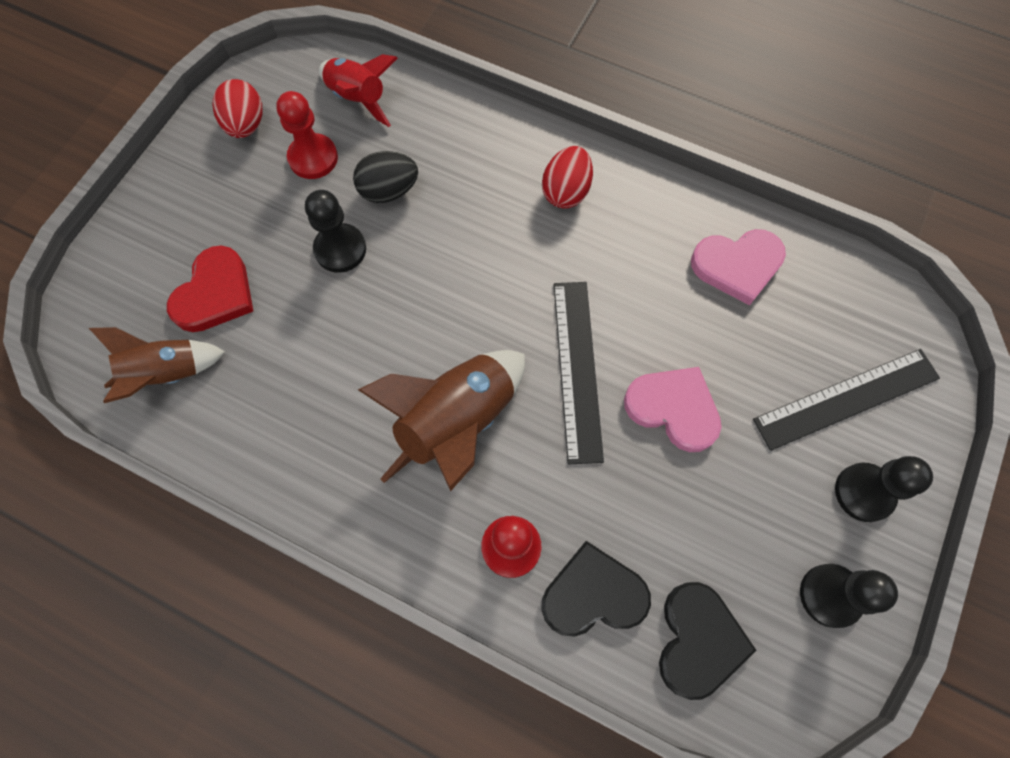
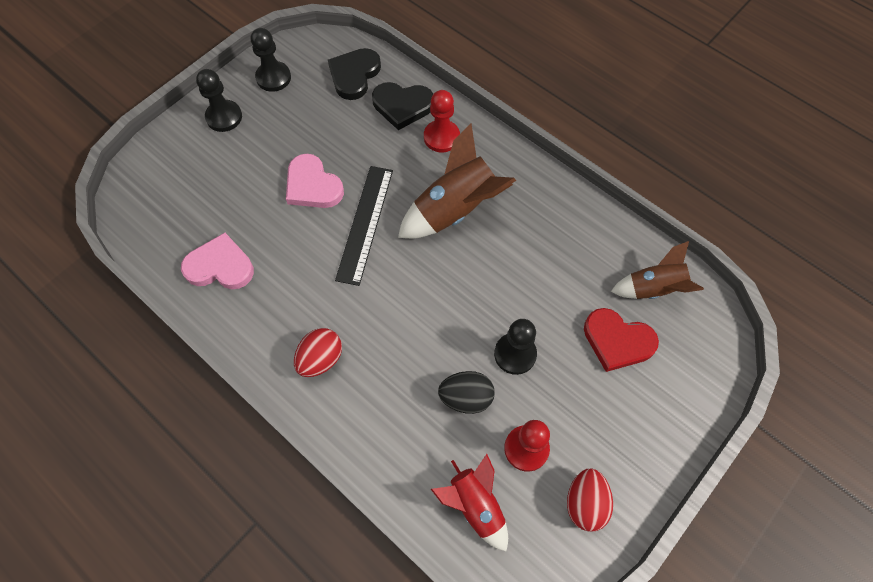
camera: 165 degrees left, 5 degrees down
(215, 294) = (617, 341): red heart -> red heart turned 105 degrees counterclockwise
(846, 399) = (201, 166): black ruler -> none

